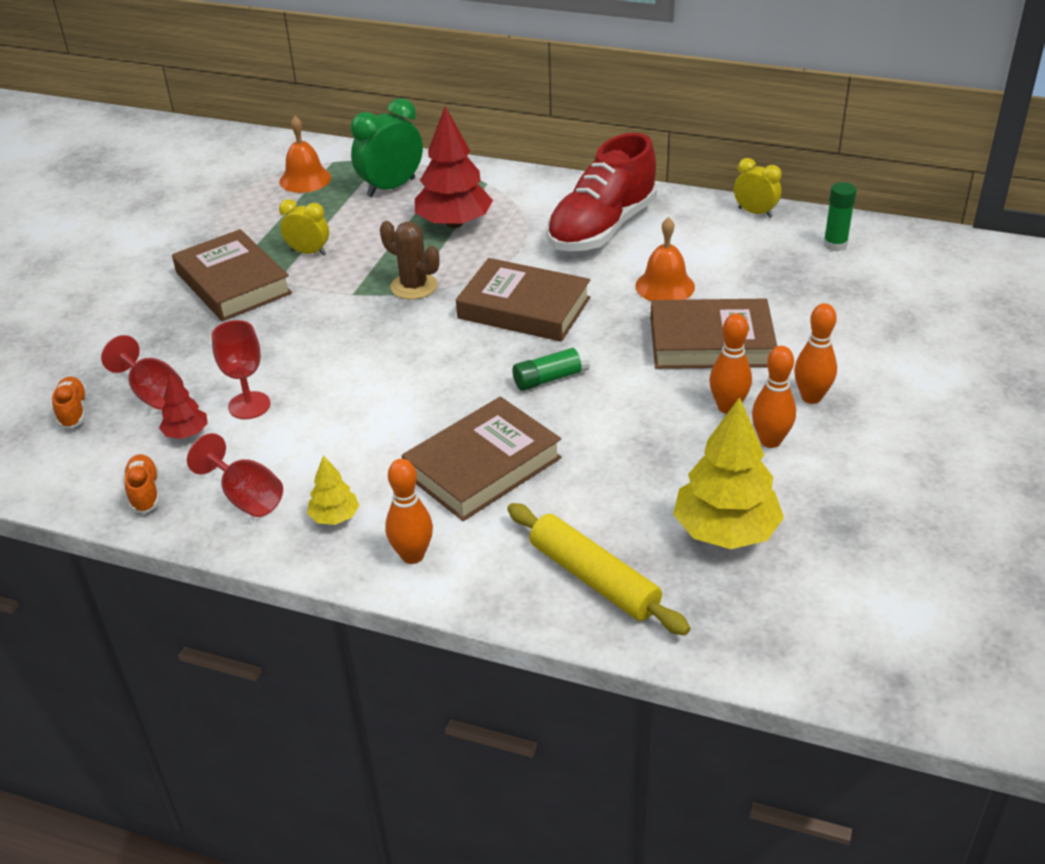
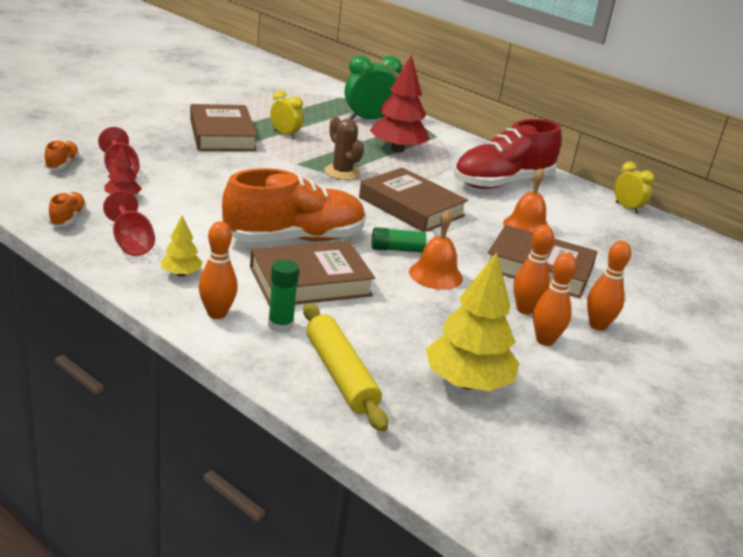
camera: 15 degrees right, 10 degrees down
(249, 405) = (177, 197): red goblet -> none
(305, 179) = (314, 100): orange bell -> orange bell (435, 275)
(425, 412) = (294, 239): none -> orange shoe
(835, 244) = (679, 244): green glue stick -> green glue stick (280, 325)

